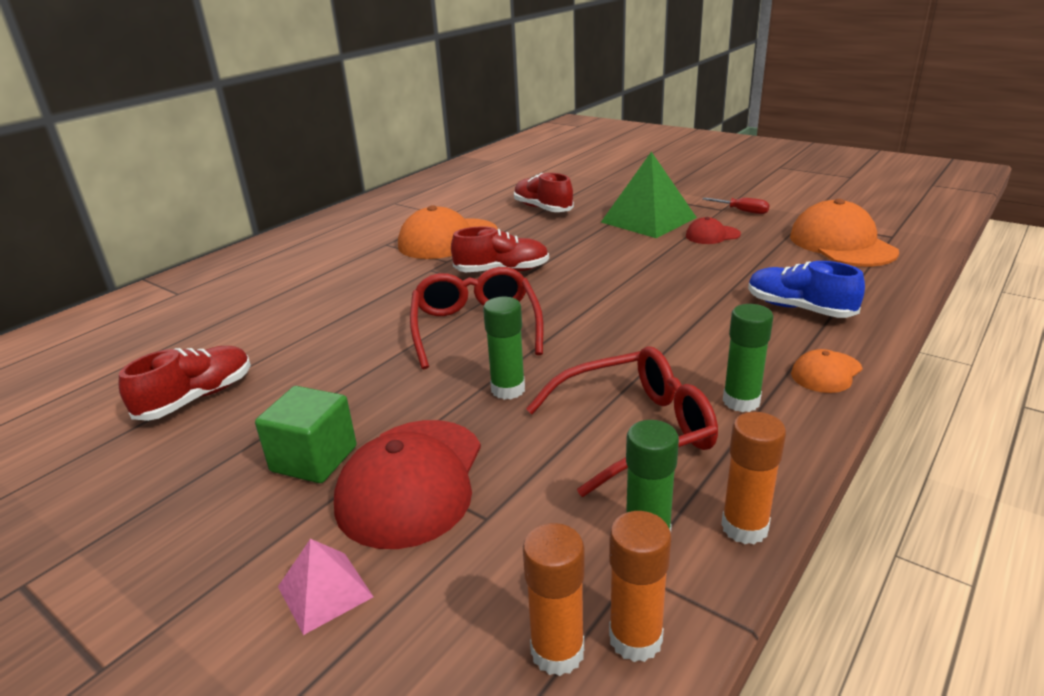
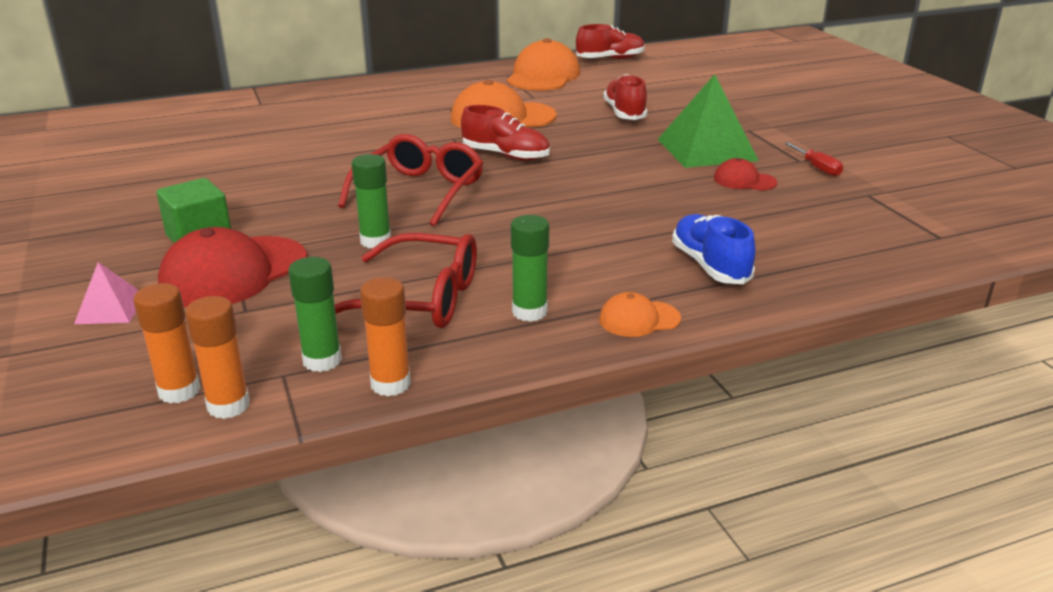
camera: 30 degrees right, 0 degrees up
(197, 398) = (185, 177): red shoe -> red shoe (610, 59)
(841, 244) = (865, 227): orange cap -> orange cap (543, 76)

